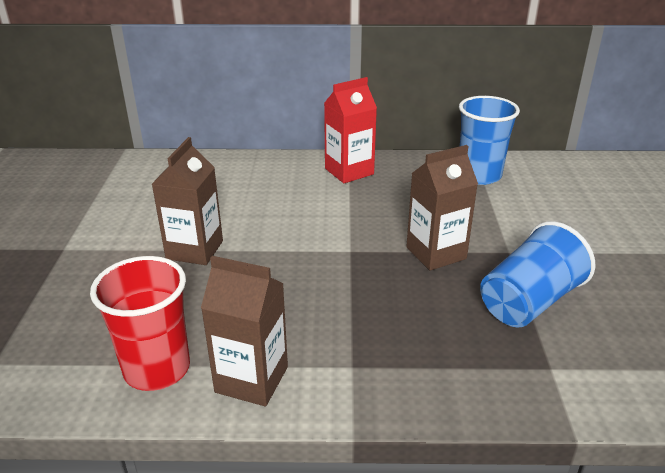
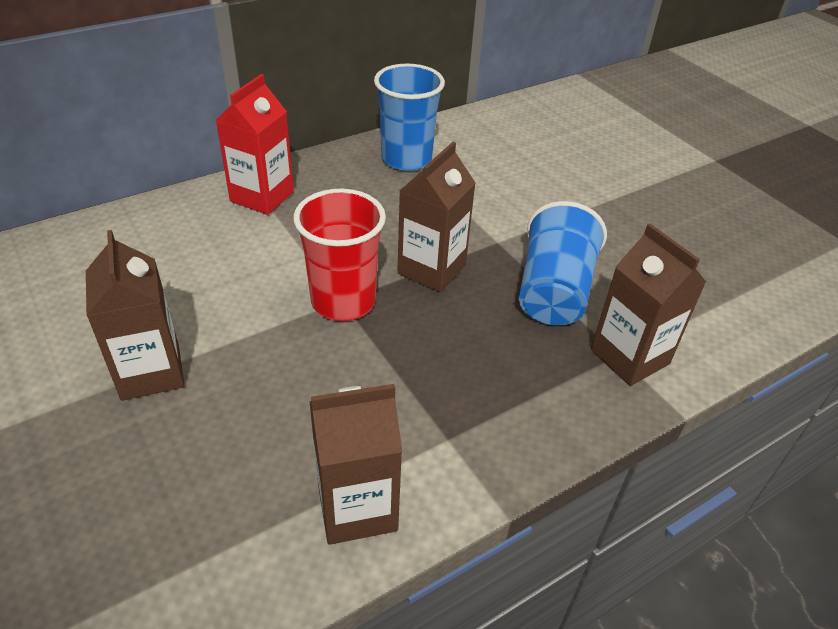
camera: 35 degrees left, 10 degrees up
(157, 369) = (235, 551): red cup -> red cup (343, 301)
(561, 374) = (629, 357): none -> brown carton

